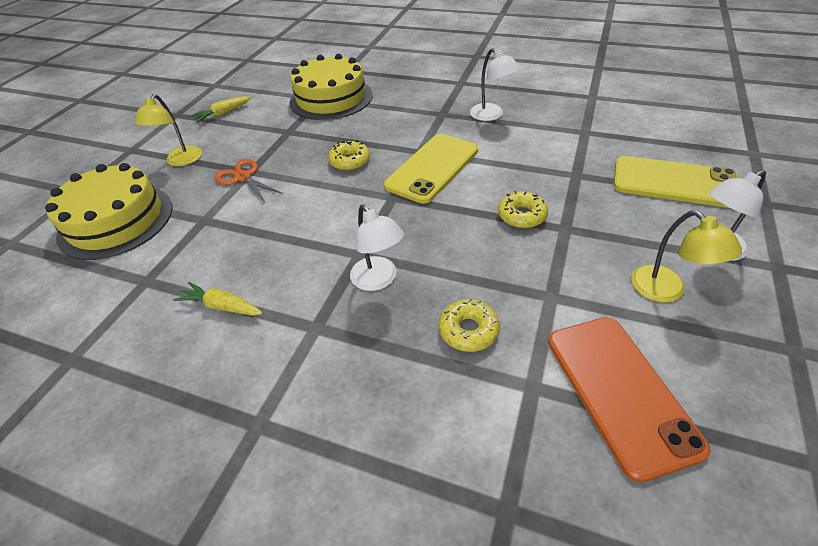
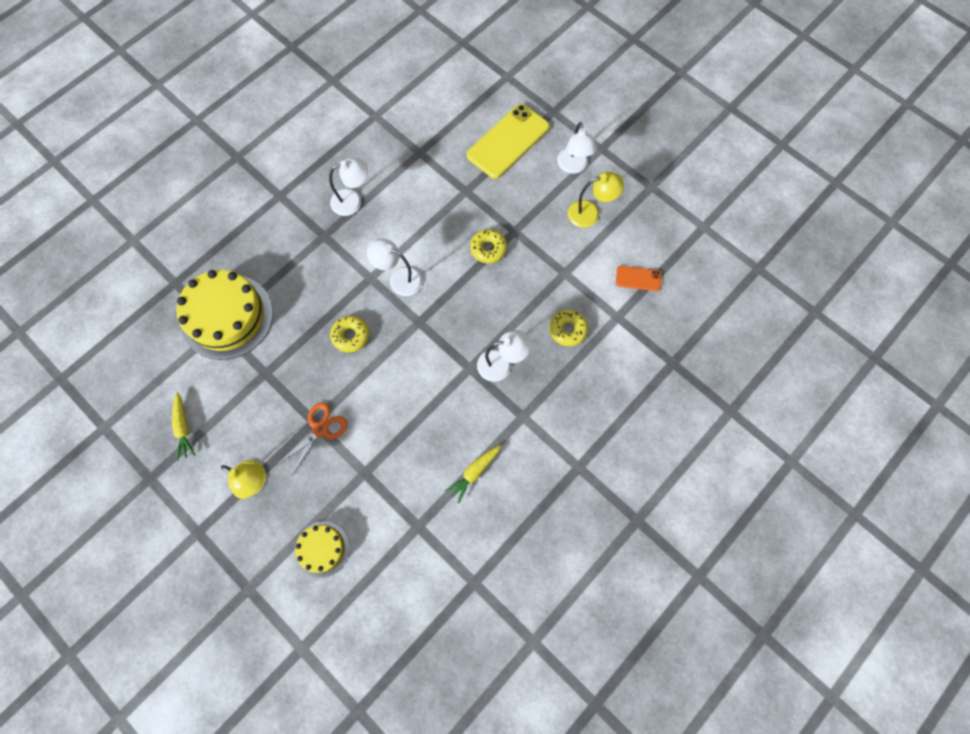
camera: 70 degrees left, 25 degrees up
(116, 221) = (322, 549): yellow cake -> yellow cake, size x0.54
(243, 177) = (320, 429): orange scissors -> orange scissors turned 150 degrees clockwise
(432, 168) = (399, 279): yellow phone -> white lamp
(620, 391) = (638, 278): orange phone -> orange phone, size x0.49

